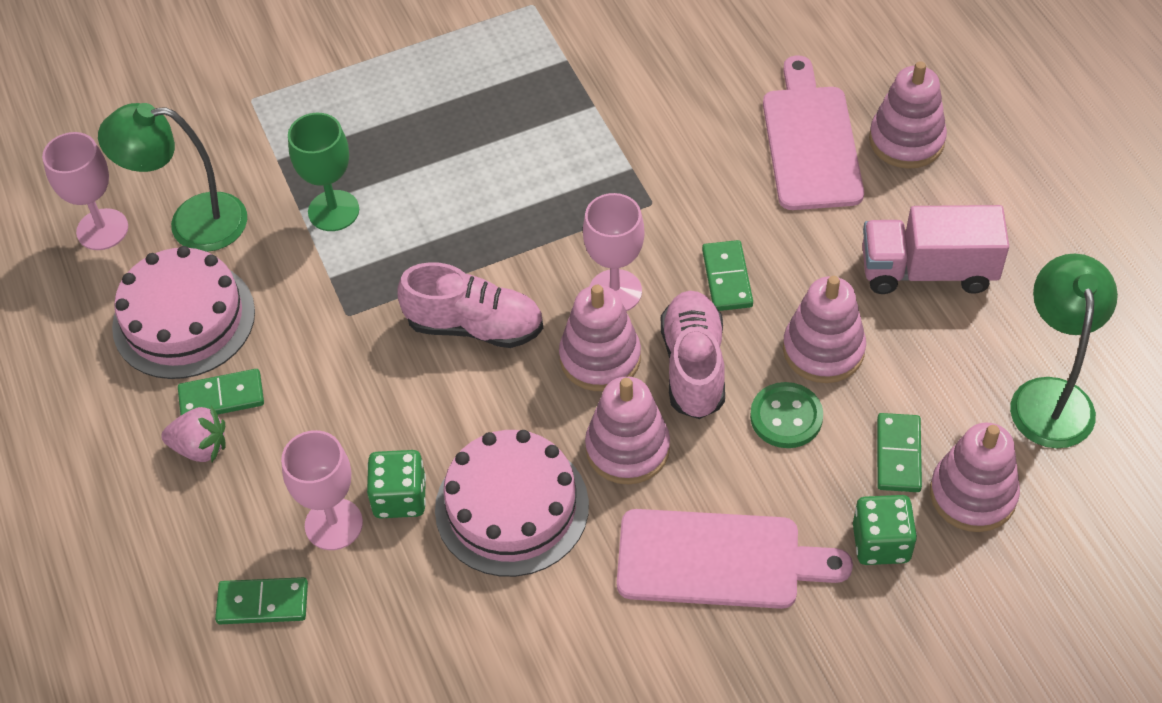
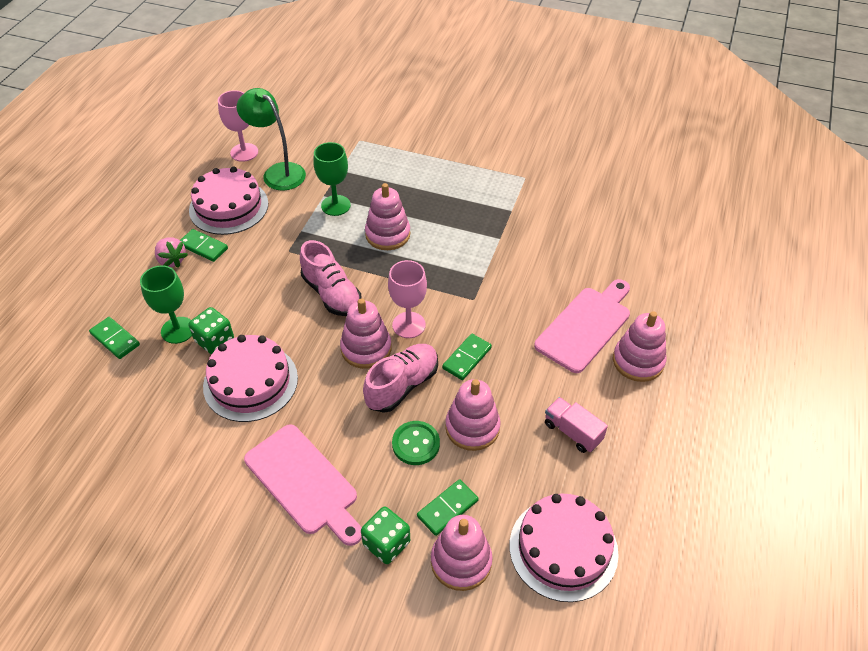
camera: 40 degrees right, 5 degrees down
(333, 524) = (178, 330): pink goblet -> green goblet
(627, 448) = (328, 398): pink stacking toy -> pink stacking toy (387, 234)
(927, 270) = (572, 432): pink truck -> pink truck, size x0.64
(1050, 396) = (563, 548): green lamp -> pink cake

